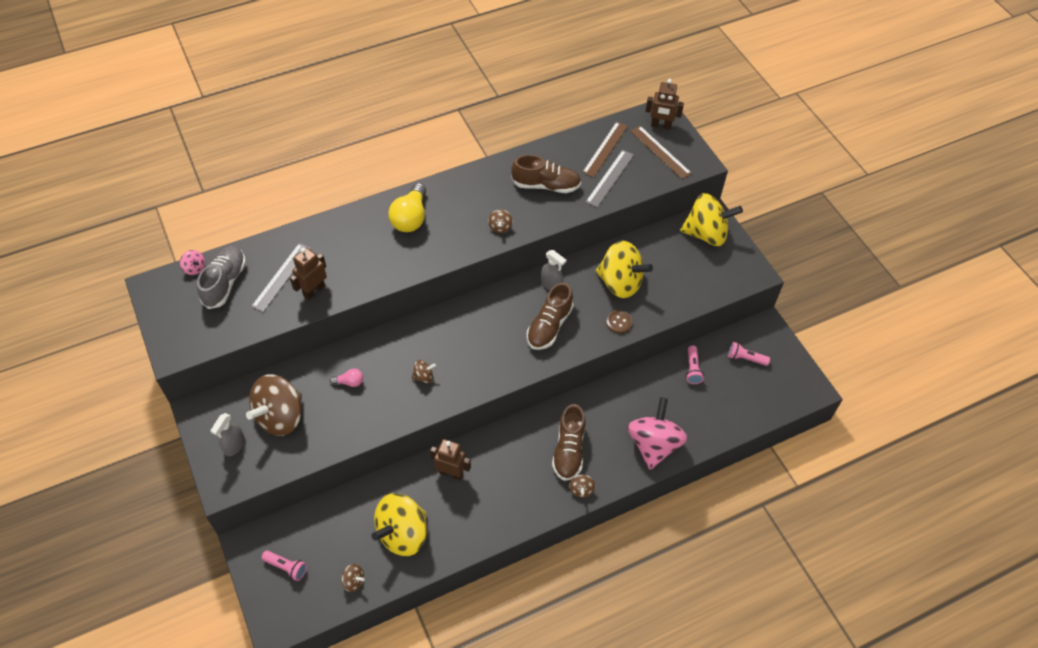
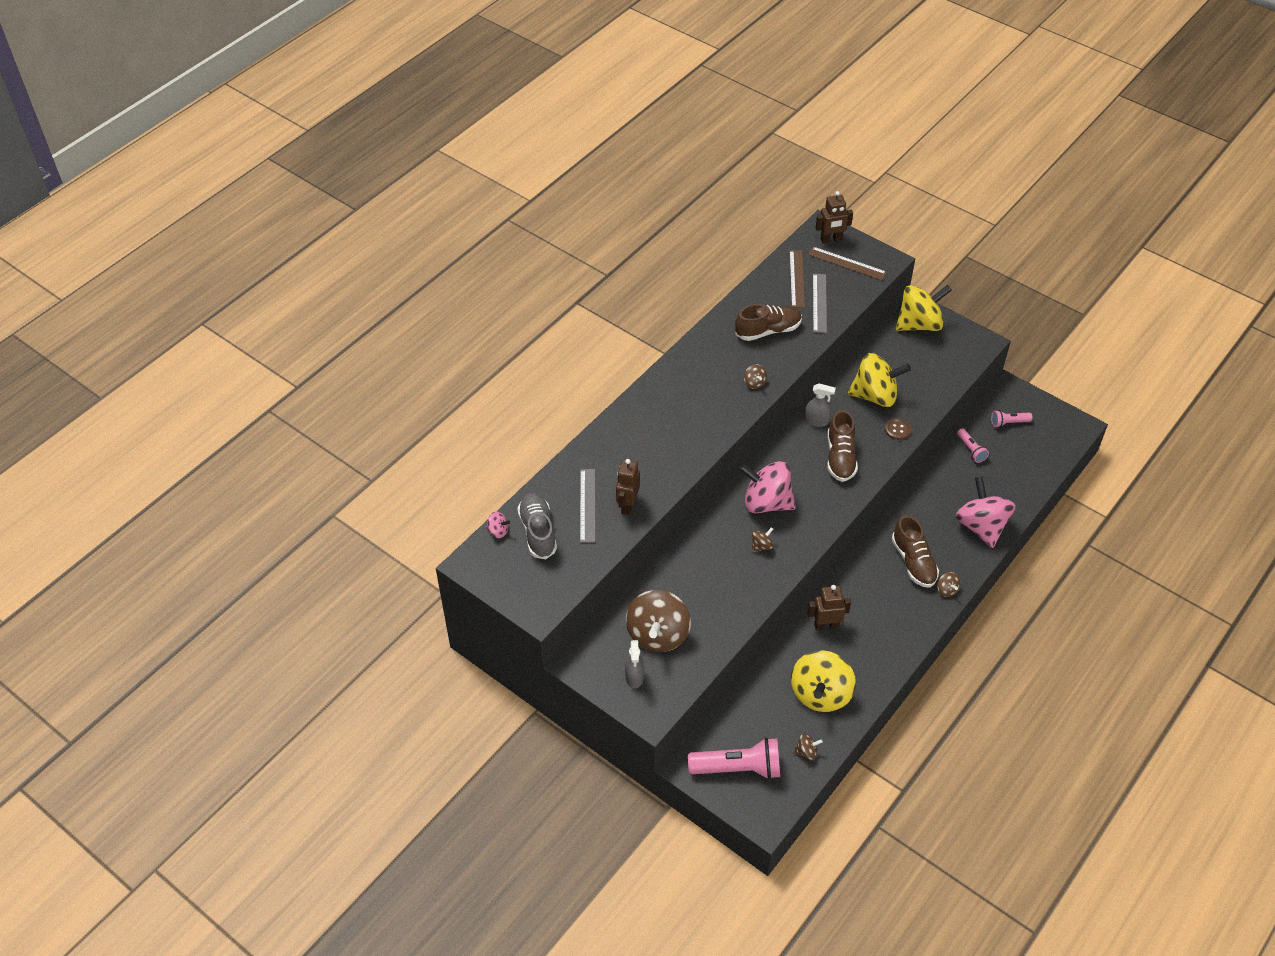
camera: 25 degrees left, 5 degrees down
(286, 567) = (738, 768): pink flashlight -> pink flashlight, size x1.95
(349, 382) = (698, 579): pink light bulb -> none
(410, 218) = (667, 406): yellow light bulb -> none
(455, 339) = (766, 503): none -> pink spinning top

